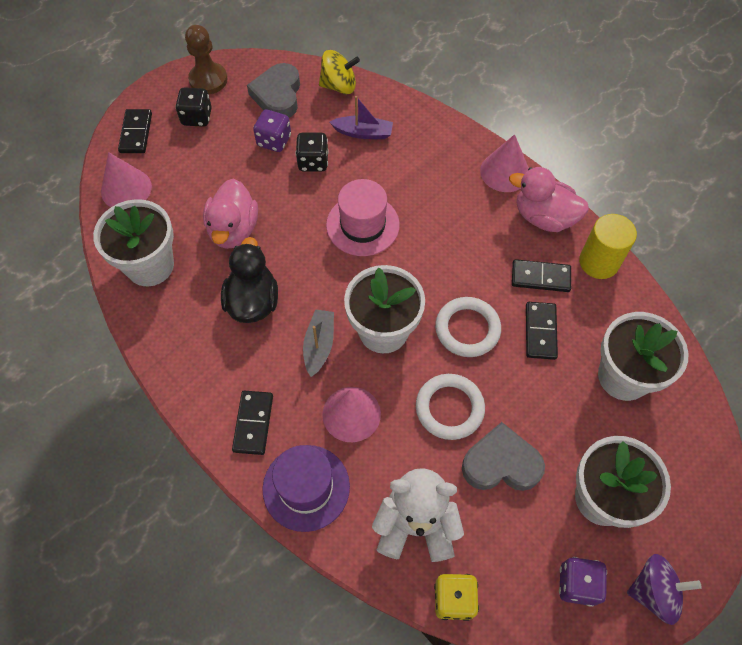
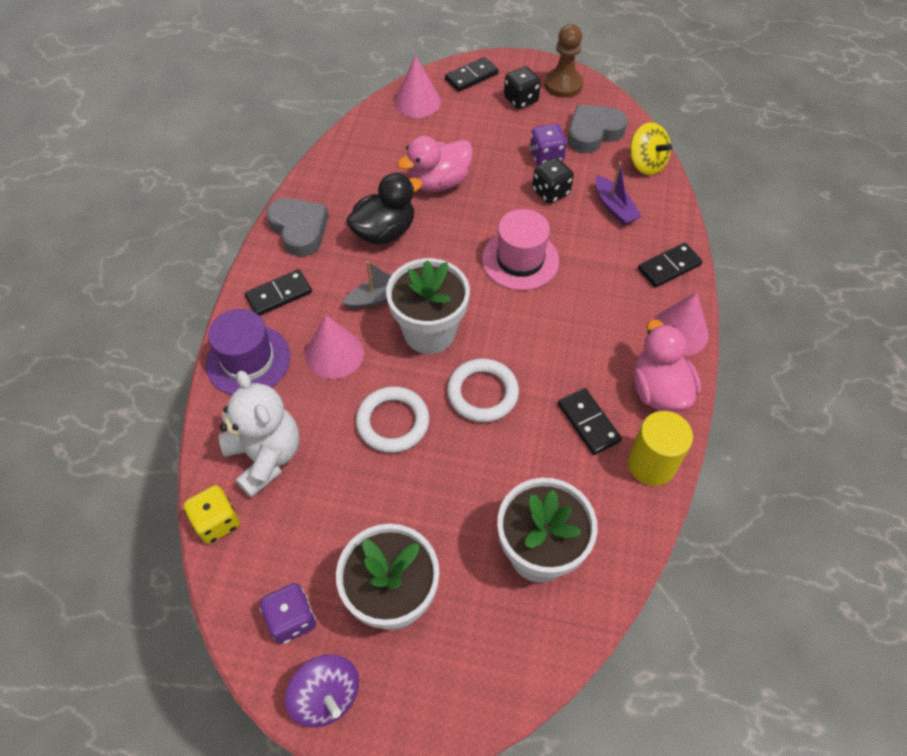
camera: 55 degrees right, 5 degrees down
(150, 265) = (364, 154): white flower pot -> none
(501, 463) = (368, 492): grey heart -> grey heart (299, 229)
(540, 331) = (529, 453): black domino -> black domino (669, 267)

